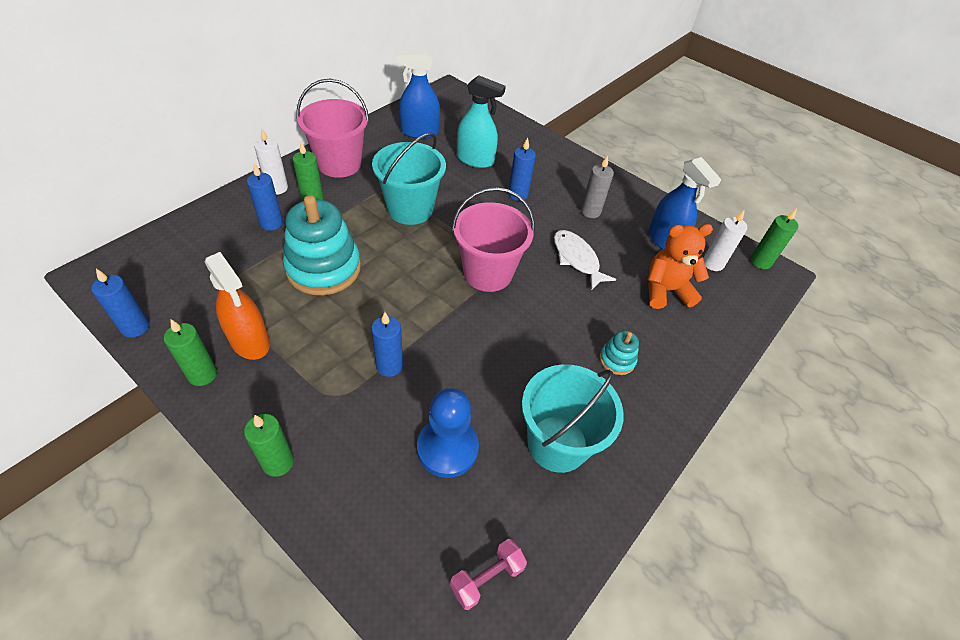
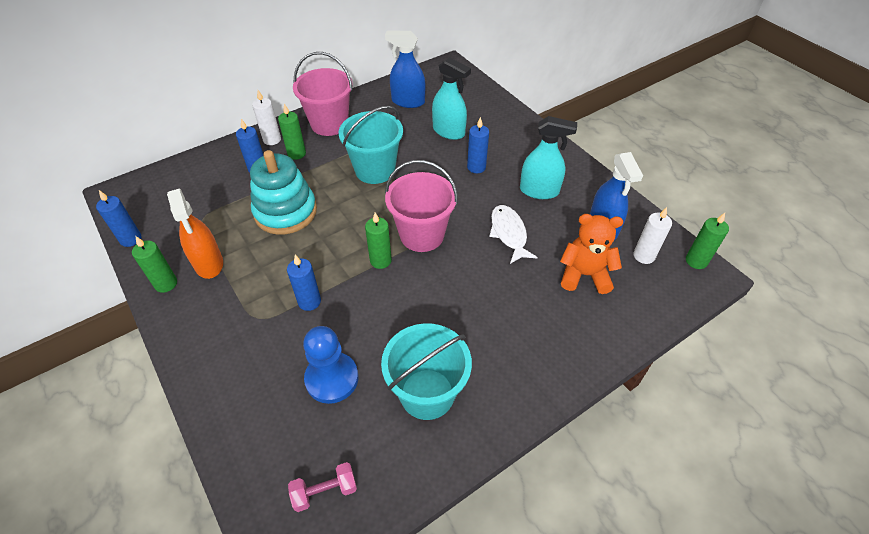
camera: 20 degrees right, 0 degrees up
(278, 462) = (197, 363): green candle -> green candle (380, 260)
(590, 211) = (539, 191): grey candle -> turquoise spray bottle
(617, 360) = (510, 331): turquoise stacking toy -> none

